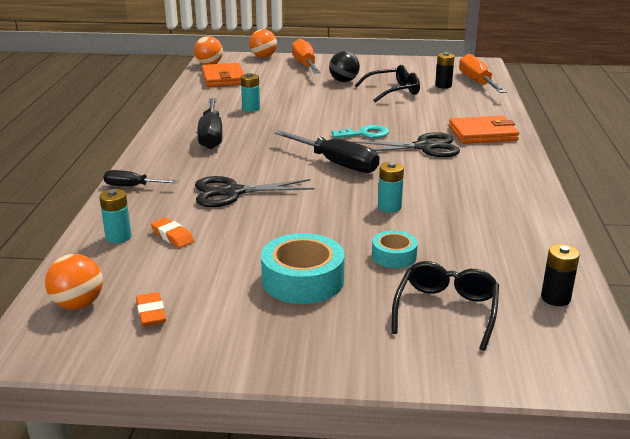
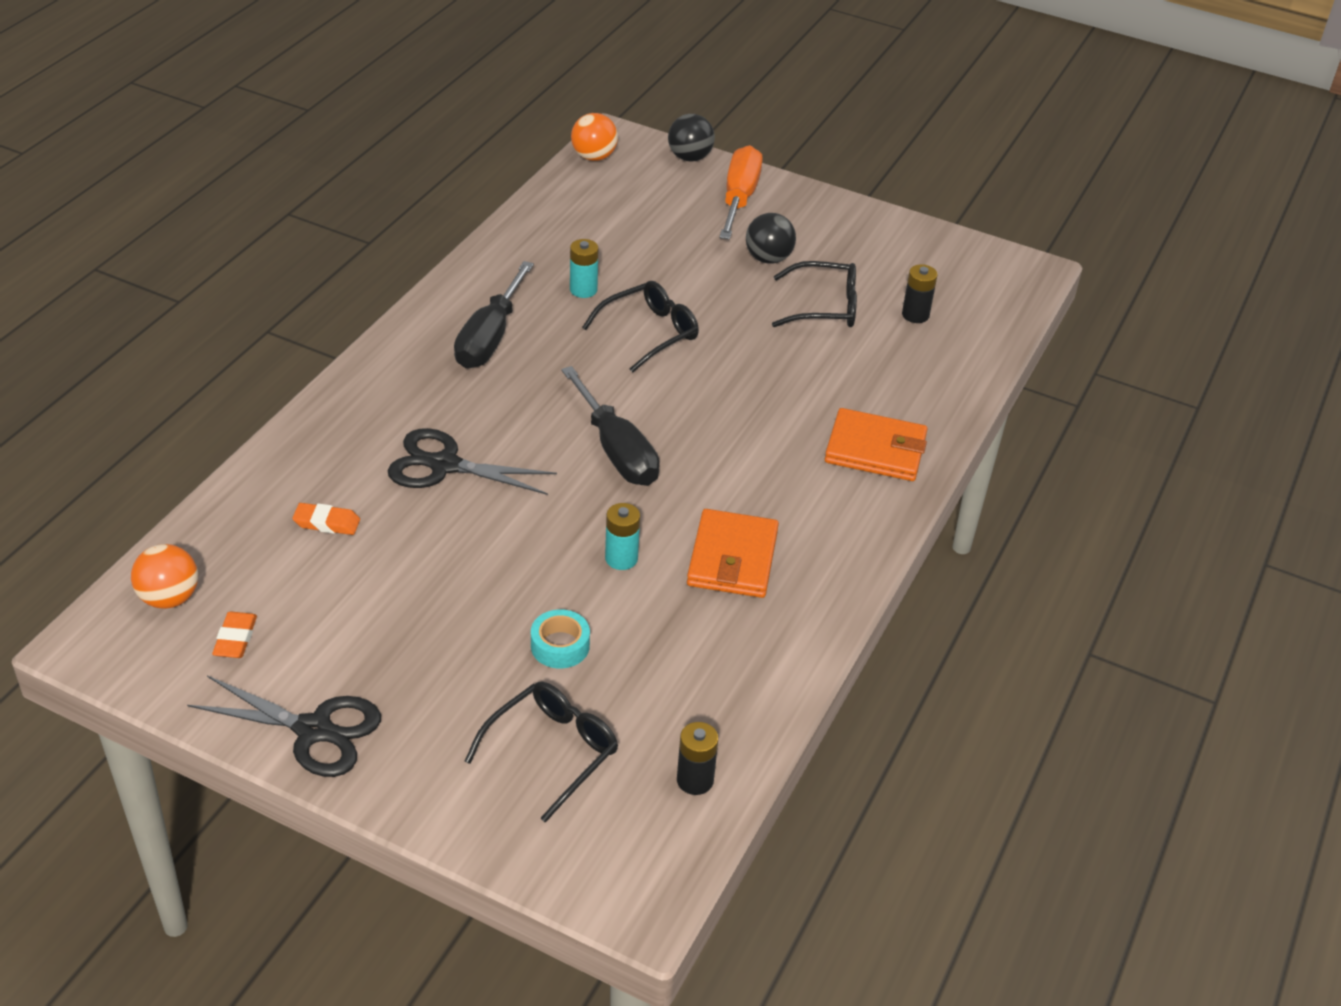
camera: 20 degrees right, 15 degrees up
(118, 237) = (266, 503): turquoise battery -> none
(132, 186) = (331, 414): black screwdriver -> none
(172, 236) = (327, 523): orange eraser -> orange eraser turned 60 degrees counterclockwise
(223, 78) = (592, 200): orange wallet -> orange wallet (732, 558)
(263, 57) = (690, 157): orange ball -> black ball
(303, 280) = (427, 647): turquoise tape -> none
(307, 117) = (650, 333): none -> black glasses
(365, 134) = (703, 398): turquoise key -> none
(424, 147) = (764, 453): black scissors -> black scissors (314, 730)
(477, 82) = (977, 322): orange screwdriver -> none

